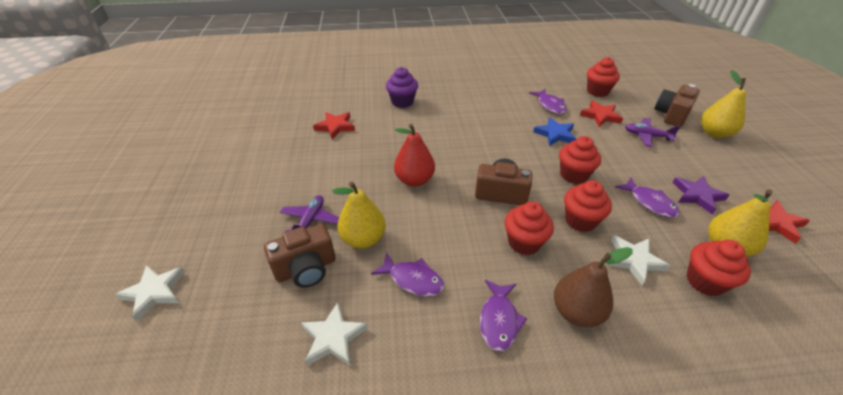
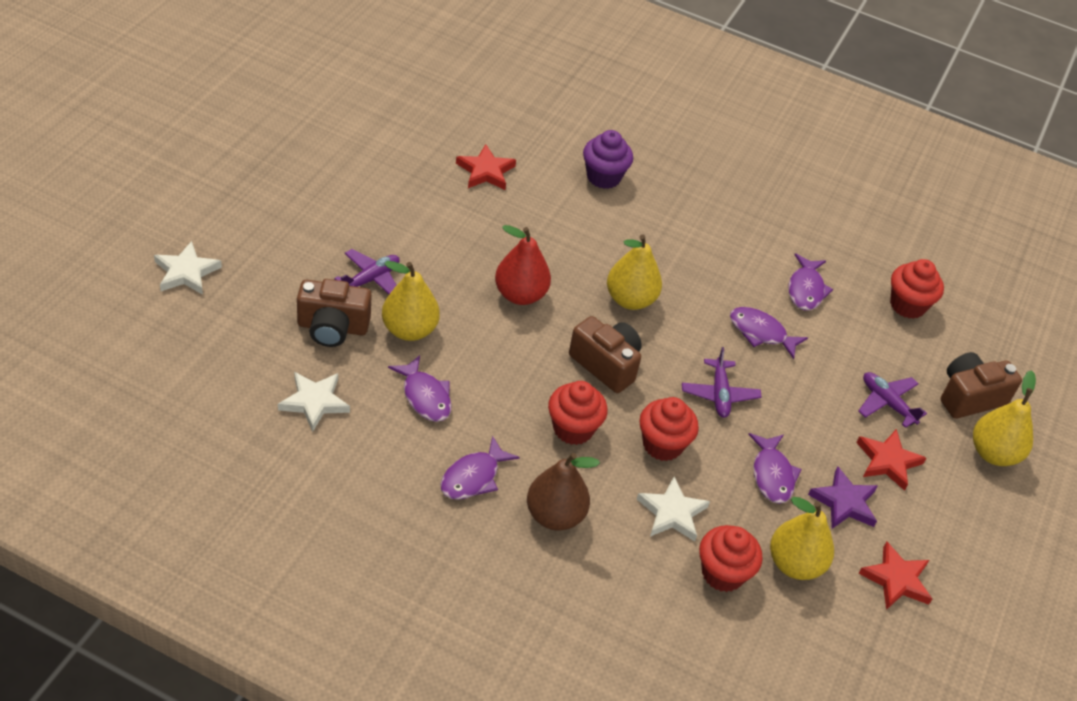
camera: 25 degrees right, 5 degrees up
(476, 151) = (630, 299): none -> yellow pear
(555, 134) = (761, 333): blue star -> purple fish
(573, 175) = (719, 394): red cupcake -> purple plane
(600, 116) = (859, 342): red star -> red star (888, 461)

